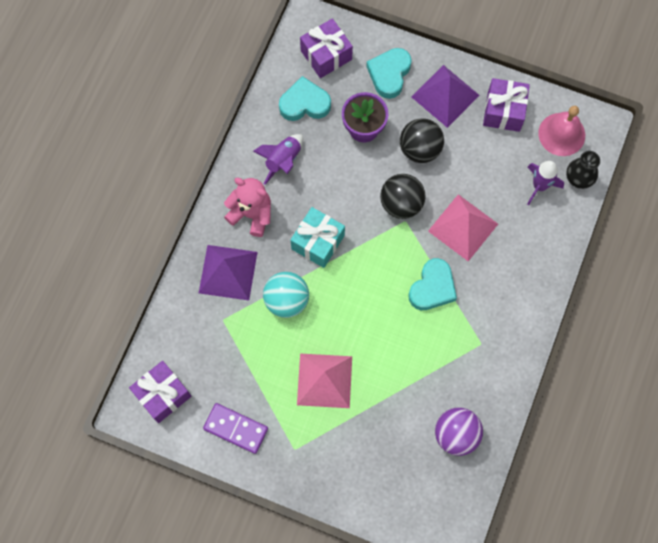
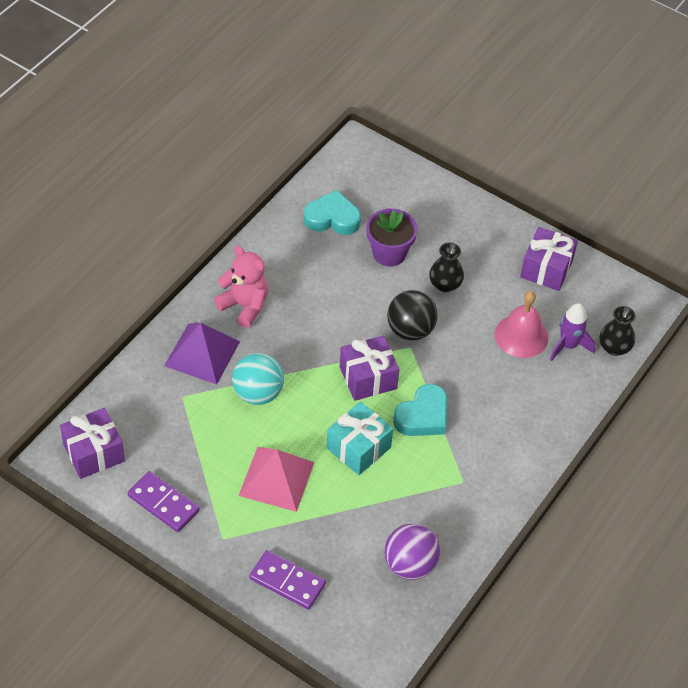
camera: 10 degrees right, 20 degrees down
(283, 161) = (293, 264): purple rocket -> none
(318, 242) = (308, 346): turquoise gift -> turquoise gift (358, 448)
(326, 55) = (368, 180): purple gift -> purple gift (368, 378)
(359, 476) = (287, 581): none -> purple domino
(389, 74) = (431, 211): turquoise heart -> none
(420, 149) = (445, 284): black ball -> black vase
(445, 96) = (486, 242): purple pyramid -> none
(463, 227) = (472, 366): pink pyramid -> none
(561, 134) = (605, 303): pink bell -> pink bell (521, 336)

